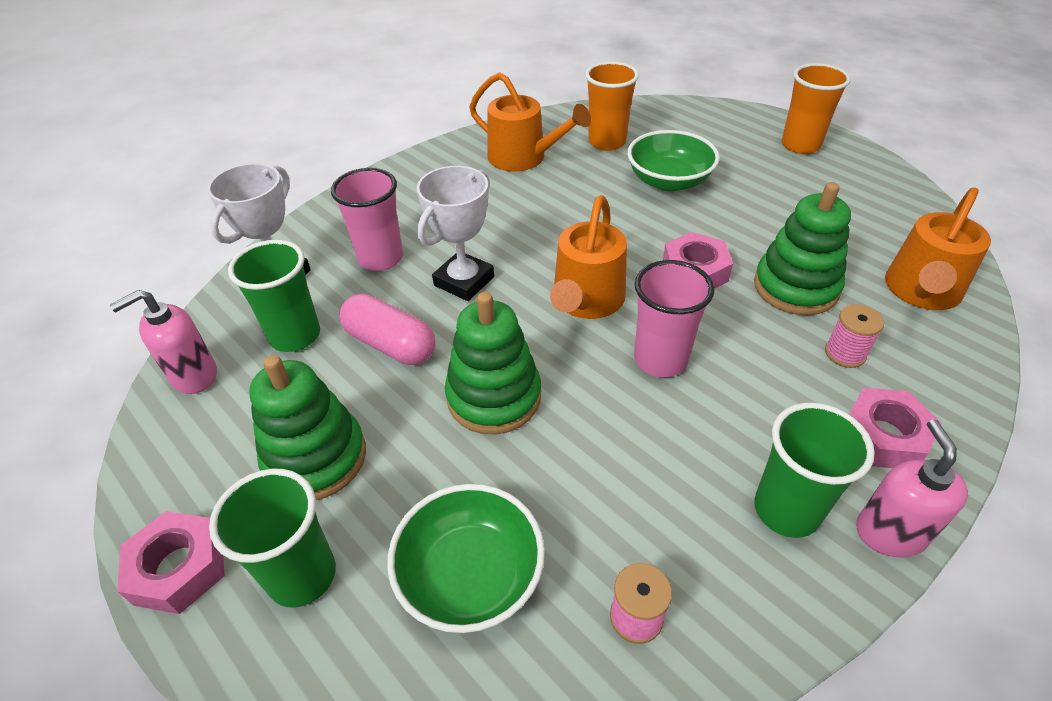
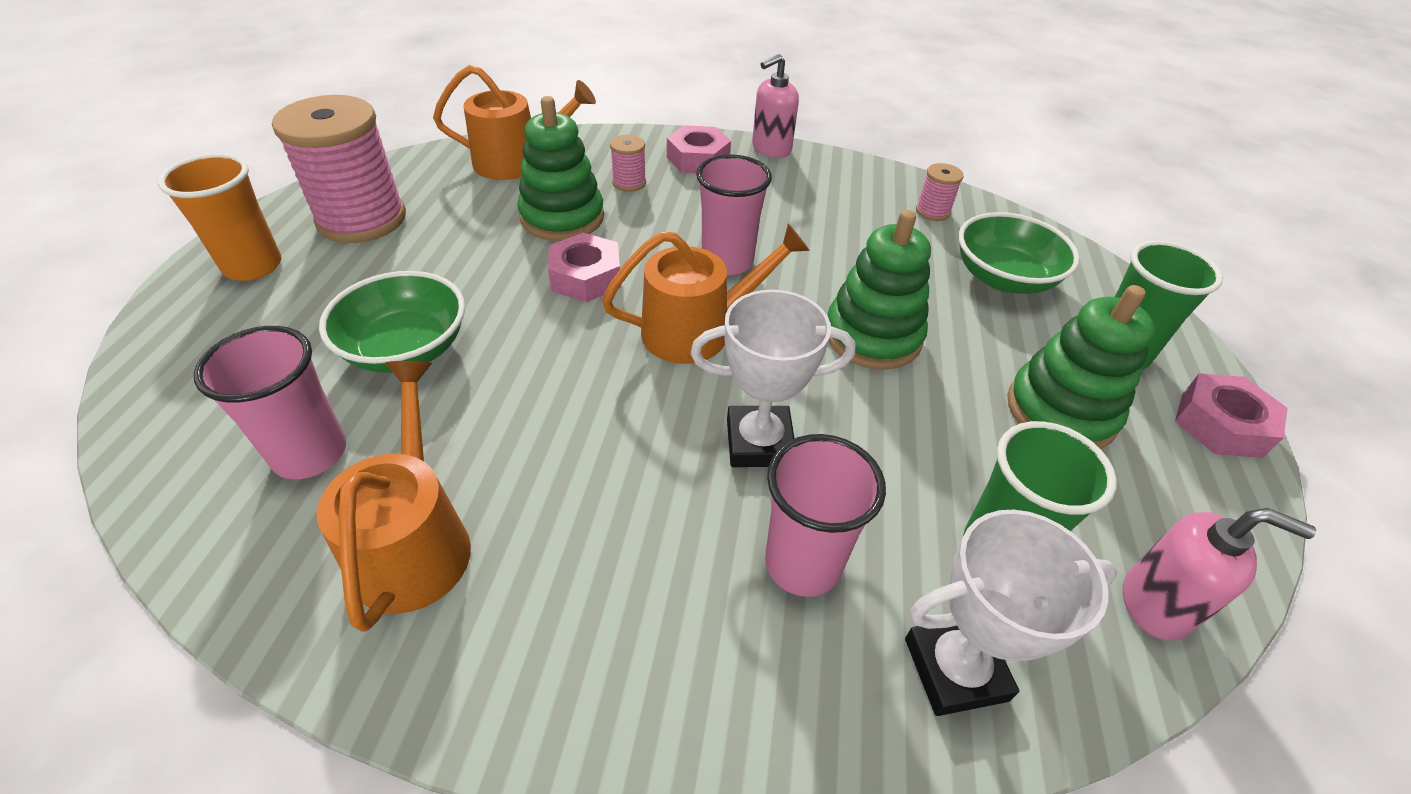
camera: 130 degrees left, 0 degrees up
(390, 344) = (907, 446): pink capsule -> none
(607, 142) = (310, 454): orange cup -> pink cup
(786, 510) = (799, 181): green cup -> none
(844, 191) = (362, 219): none -> pink spool

